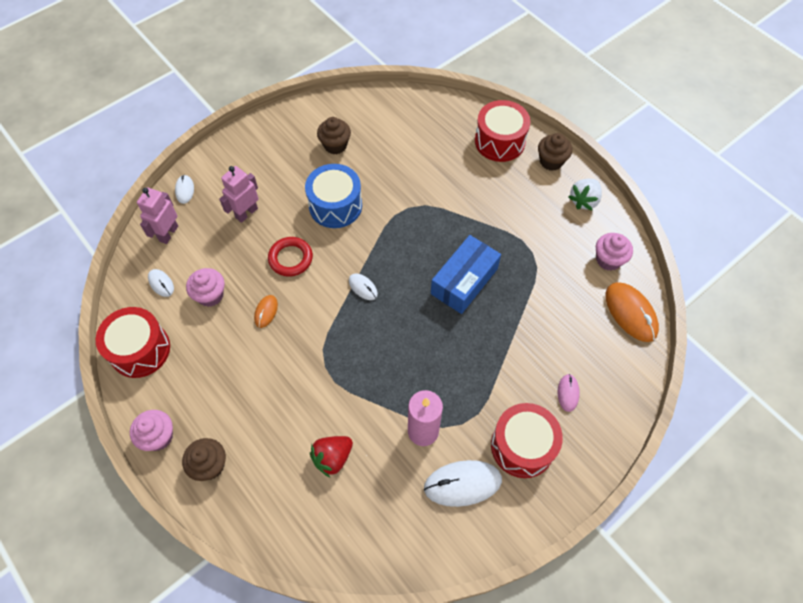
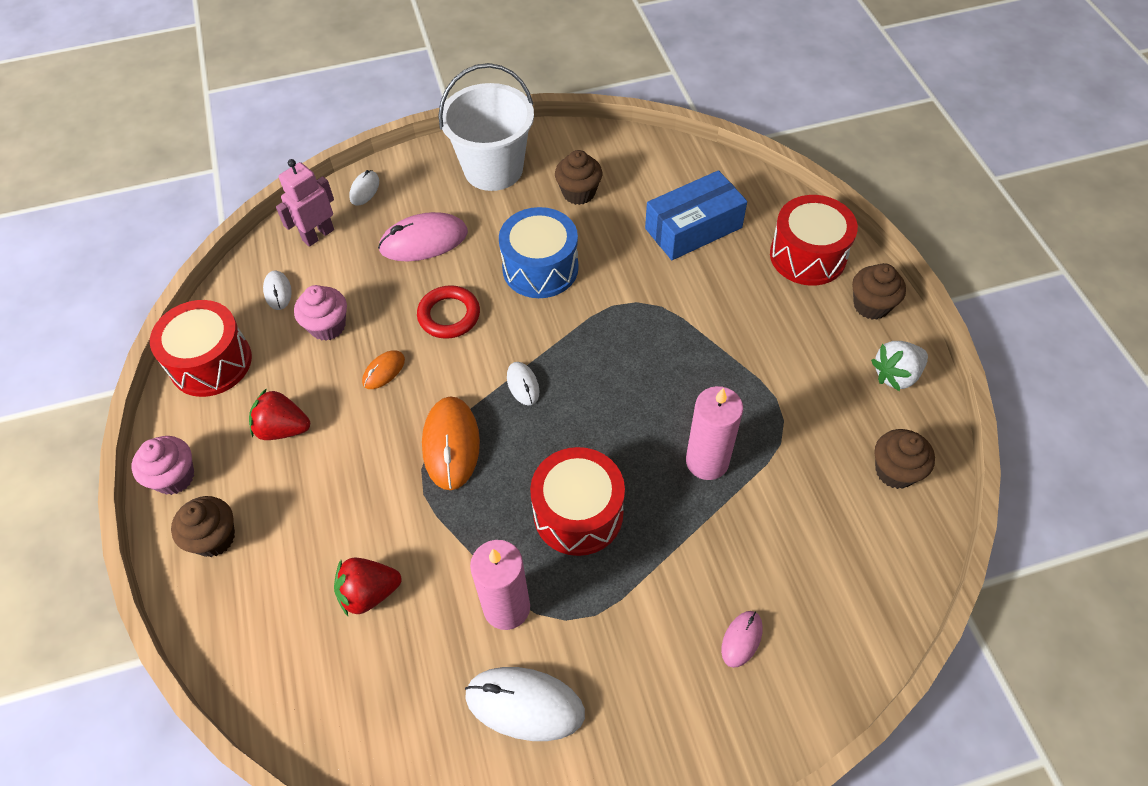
camera: 25 degrees right, 5 degrees down
(217, 375) = (283, 429): none -> red strawberry
(246, 213) = (424, 241): pink robot -> pink mouse
(269, 146) = (493, 169): none -> white bucket
(464, 281) = (665, 425): blue box -> blue box (693, 228)
(499, 294) = (707, 461): none -> pink candle
(522, 446) = (636, 688): red drum -> red drum (578, 513)
(608, 260) = (895, 471): pink cupcake -> brown cupcake
(630, 313) = (894, 560): orange mouse -> orange mouse (451, 444)

